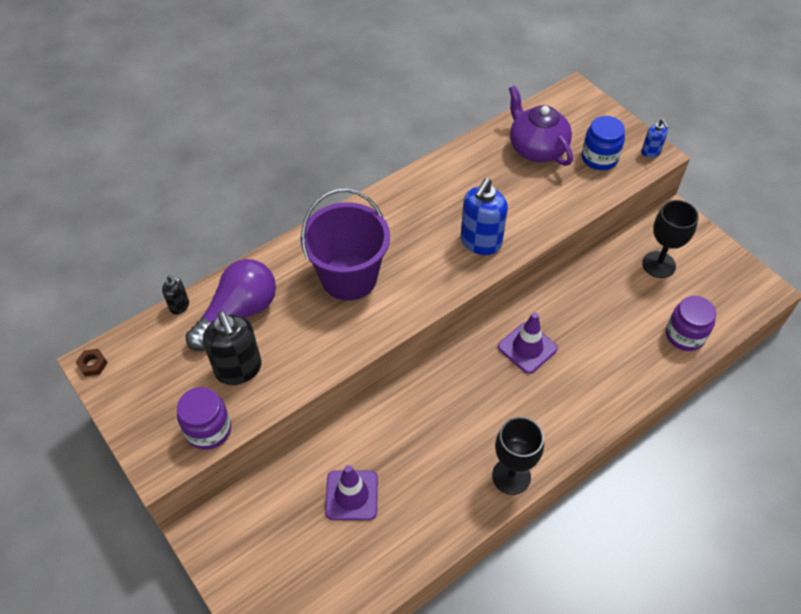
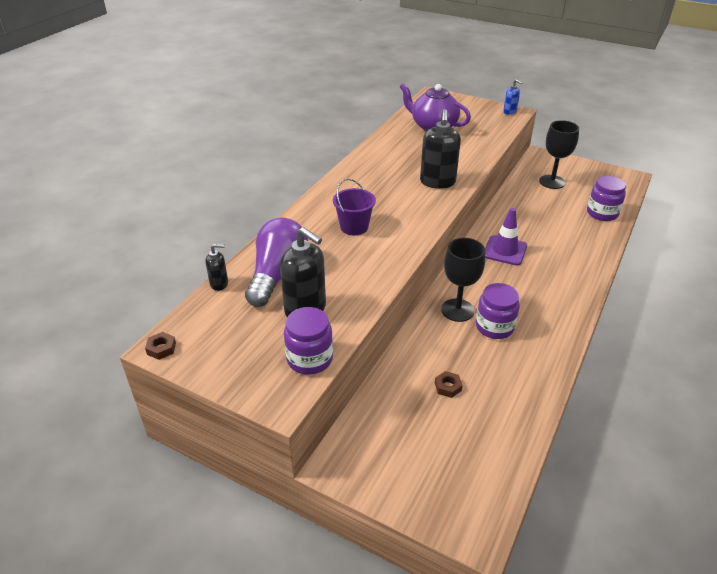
camera: 25 degrees left, 15 degrees down
(349, 277) = (354, 227): purple bucket -> purple bucket, size x0.56
(351, 495) = (448, 387): purple traffic cone -> brown nut
(445, 444) = (494, 327): none -> purple jar
(480, 242) = (437, 182): blue soap dispenser -> black soap dispenser
(511, 476) = (559, 330): black goblet -> black goblet (457, 310)
(599, 158) = (479, 122): blue jar -> none

